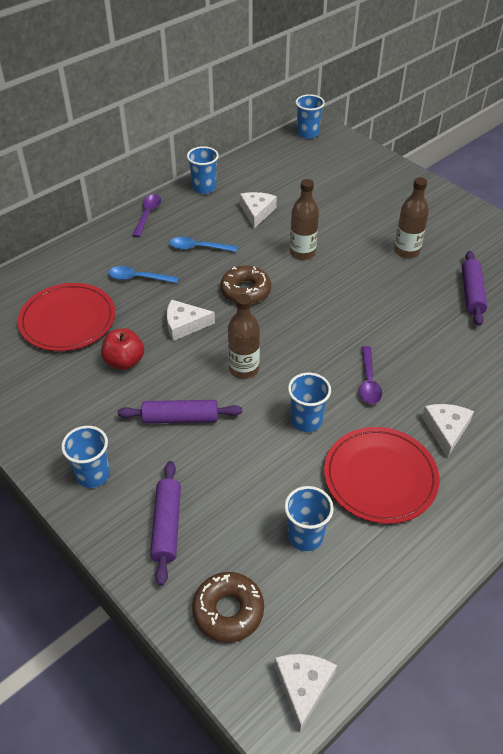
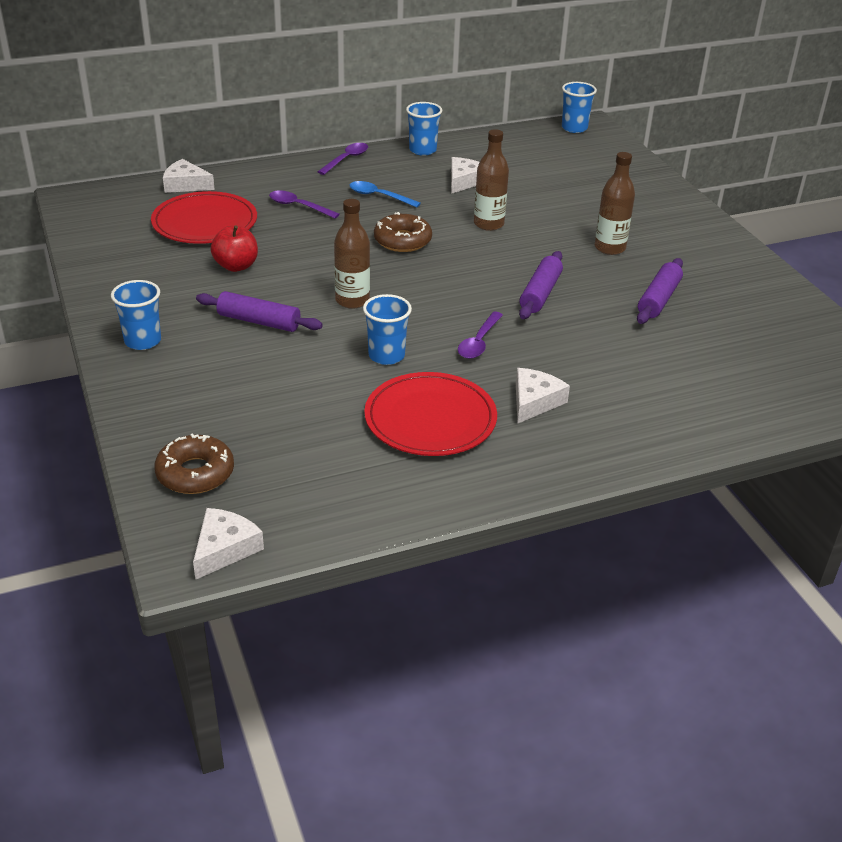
camera: 20 degrees right, 10 degrees down
(138, 278) = (298, 206): blue spoon -> purple spoon
(167, 526) = (184, 396): purple rolling pin -> purple rolling pin (540, 293)
(184, 324) = (318, 252): white cheese -> white cheese (185, 184)
(305, 536) = (315, 441): blue cup -> none

